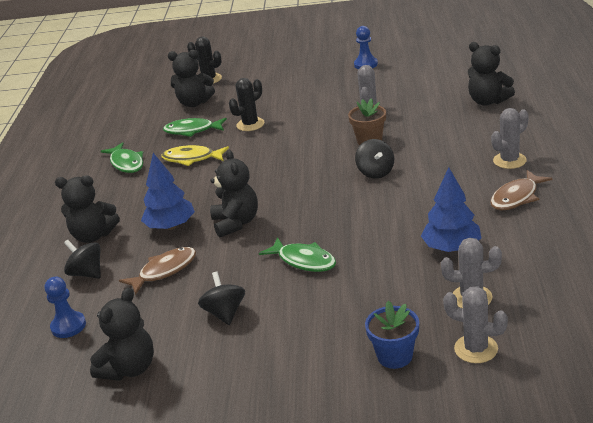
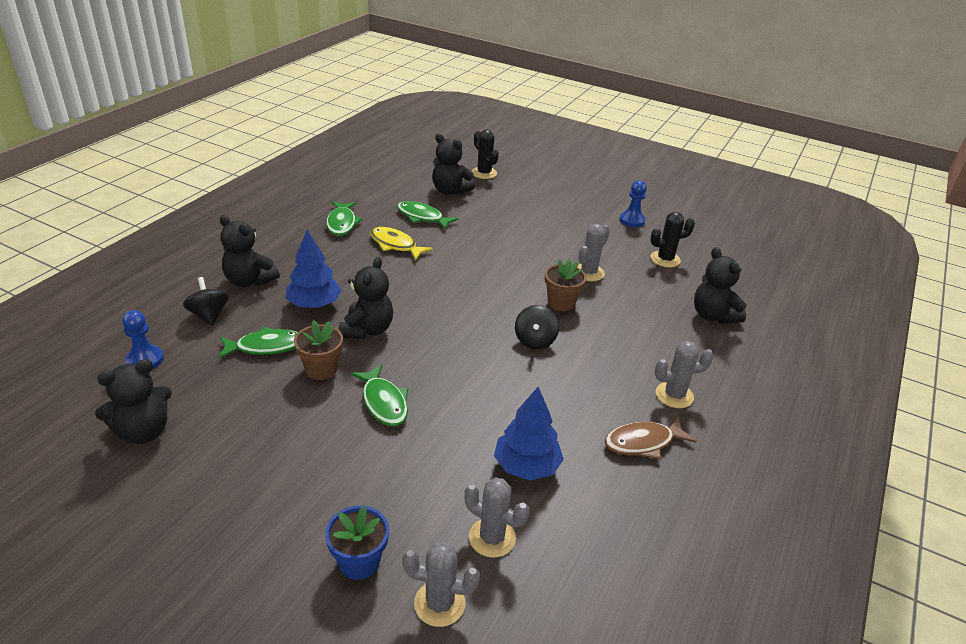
camera: 20 degrees right, 5 degrees up
(164, 271) = (266, 347): brown fish -> green fish
(225, 313) = (268, 420): black spinning top -> none
(229, 264) = (321, 369): none -> brown flower pot
(250, 124) = (474, 234): black cactus -> black cactus (665, 259)
(476, 349) = (439, 603): grey cactus -> grey cactus turned 45 degrees counterclockwise

